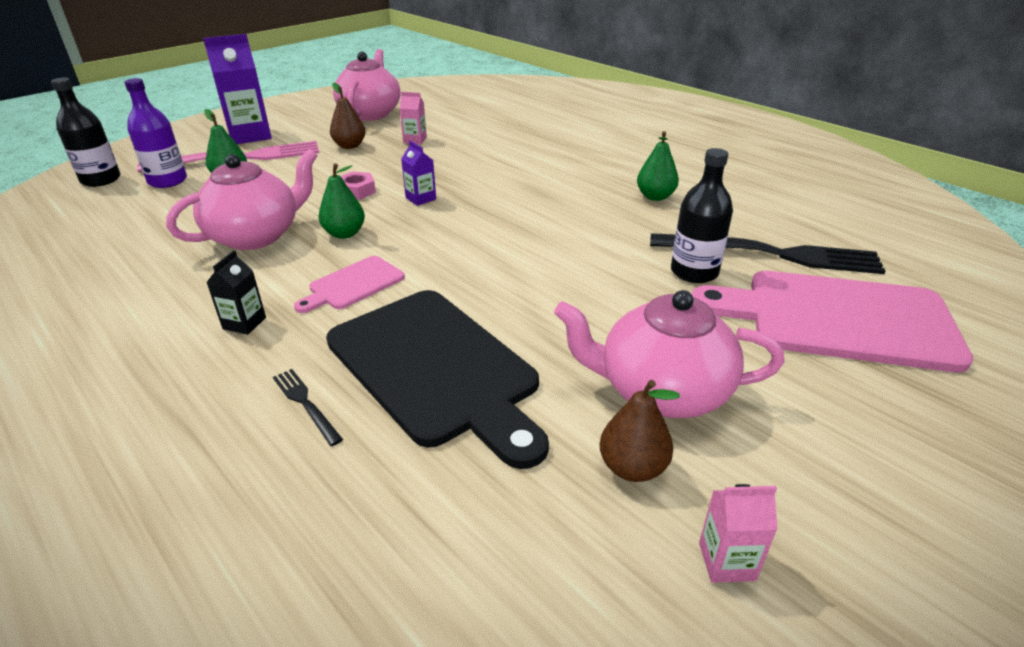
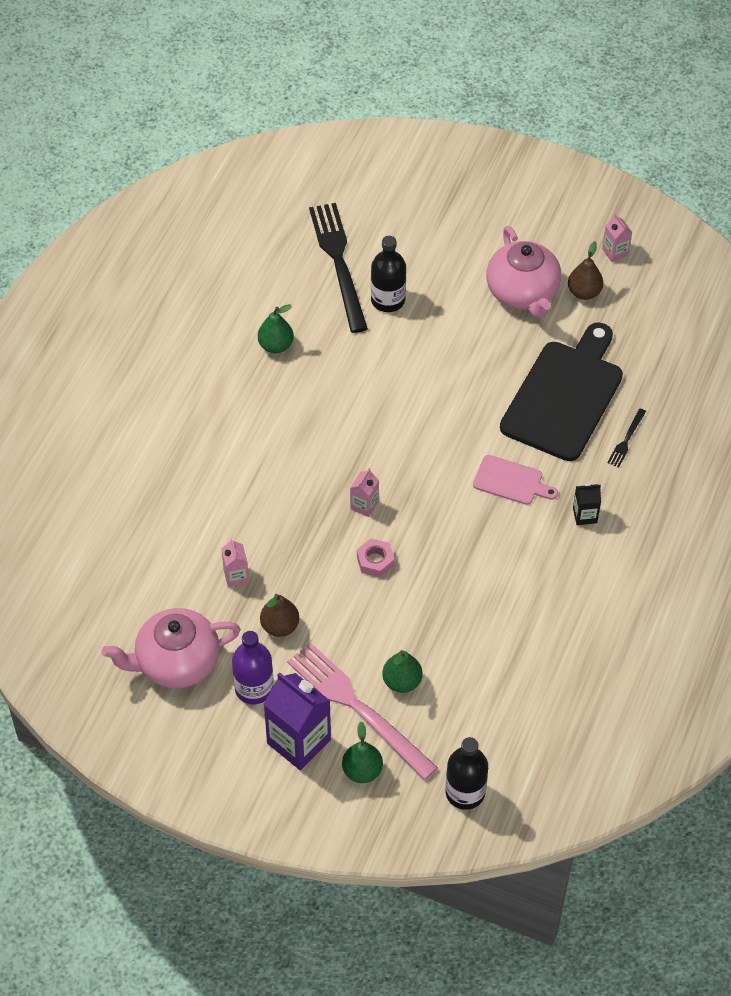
camera: 115 degrees left, 20 degrees up
(168, 181) = (436, 730): purple bottle -> purple bottle (254, 688)
(256, 236) = (485, 584): pink teapot -> none
(344, 234) = (450, 526): green pear -> green pear (362, 771)
(421, 198) = (364, 505): purple carton -> pink carton
(837, 319) = (406, 225): pink cutting board -> none

